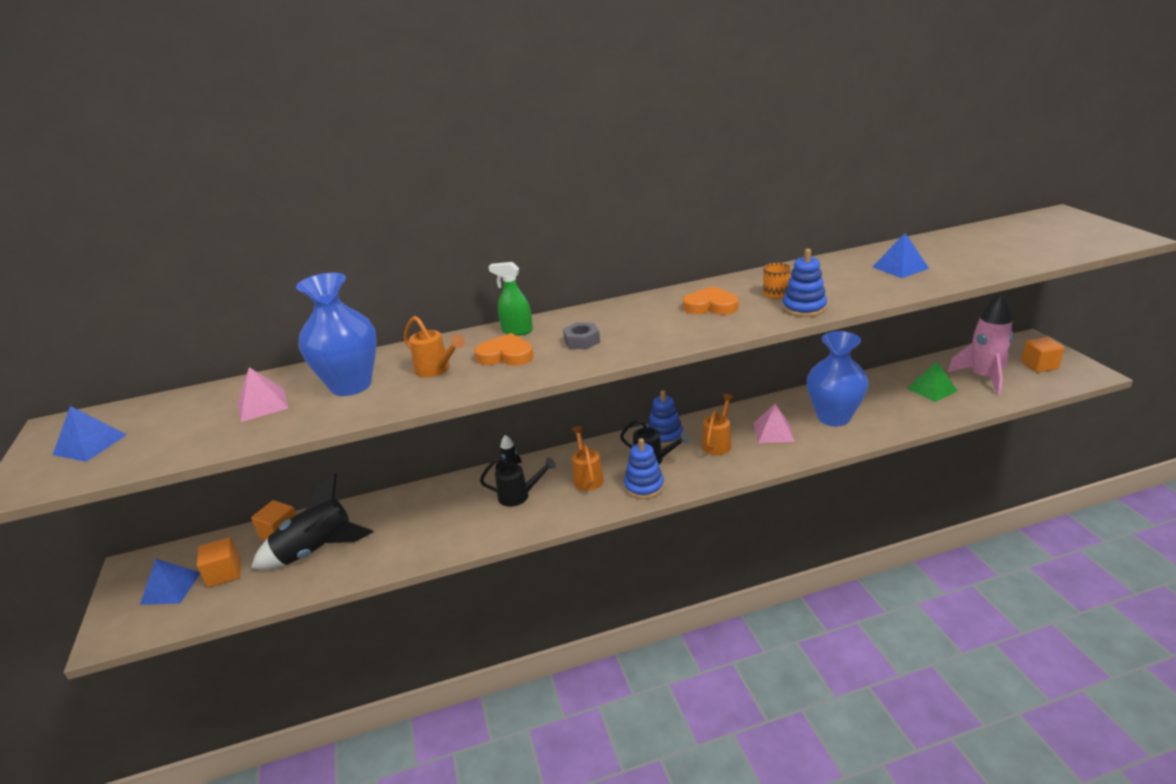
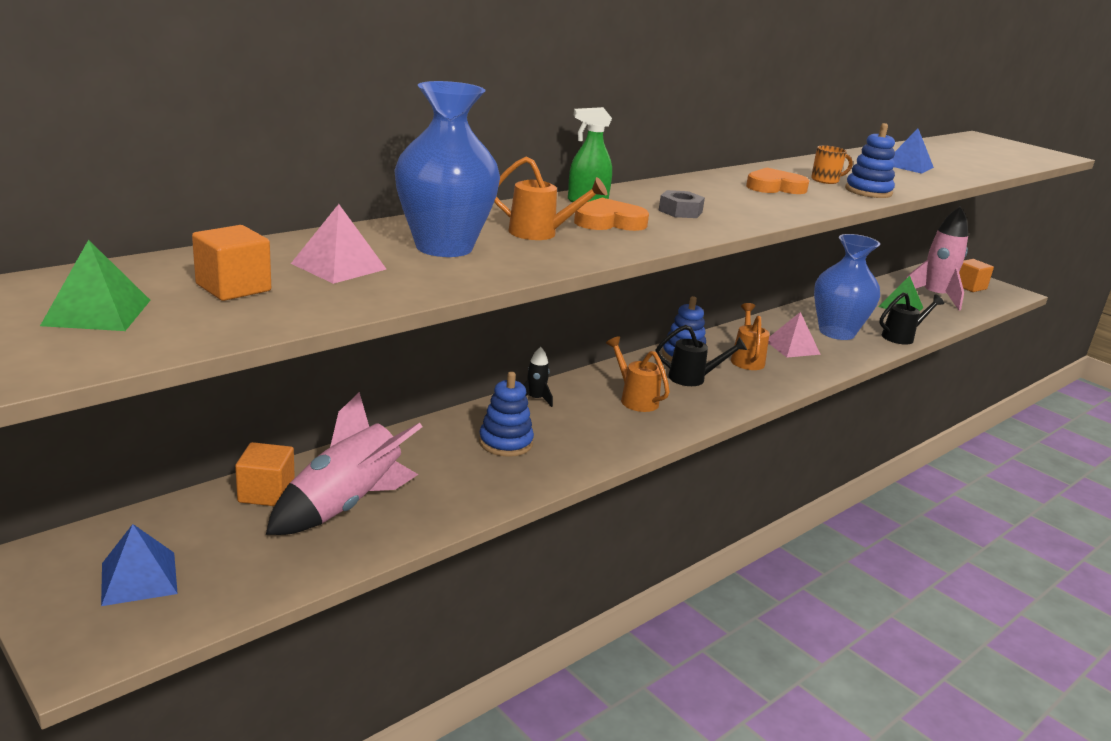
camera: 30 degrees left, 5 degrees down
(90, 444) = (97, 312): blue pyramid -> green pyramid
(224, 573) = (219, 548): orange cube -> orange cube (233, 288)
(316, 550) = (346, 505): black rocket -> pink rocket
(519, 496) = (571, 423): black watering can -> black watering can (902, 337)
(644, 486) = (708, 403): blue stacking toy -> blue stacking toy (505, 443)

